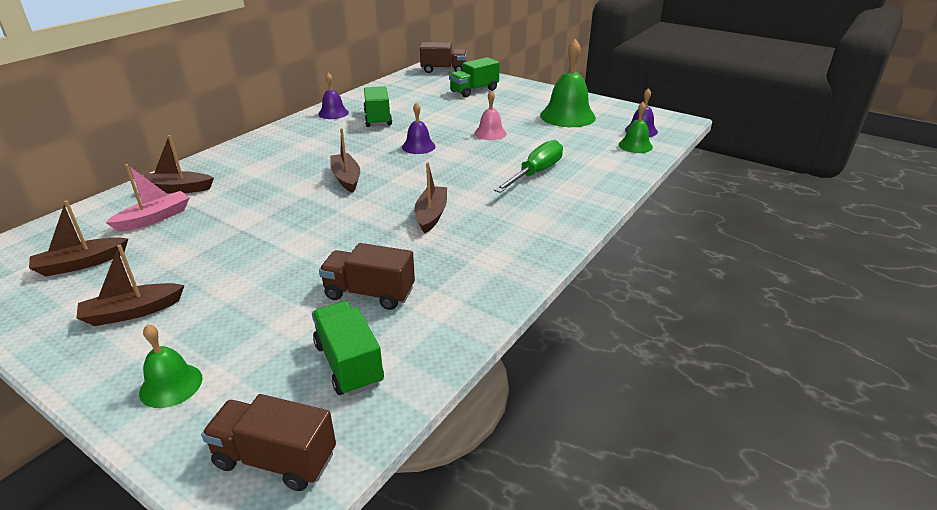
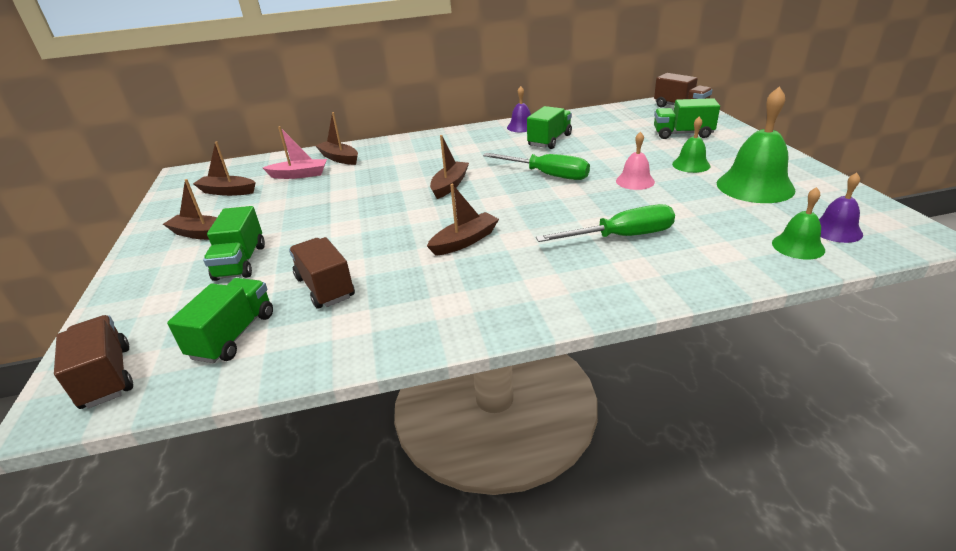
camera: 45 degrees right, 0 degrees up
(171, 385) = (146, 292): green bell -> green bell (691, 165)
(239, 313) = (241, 262): none -> green truck
(418, 146) = (547, 175): purple bell -> green screwdriver

